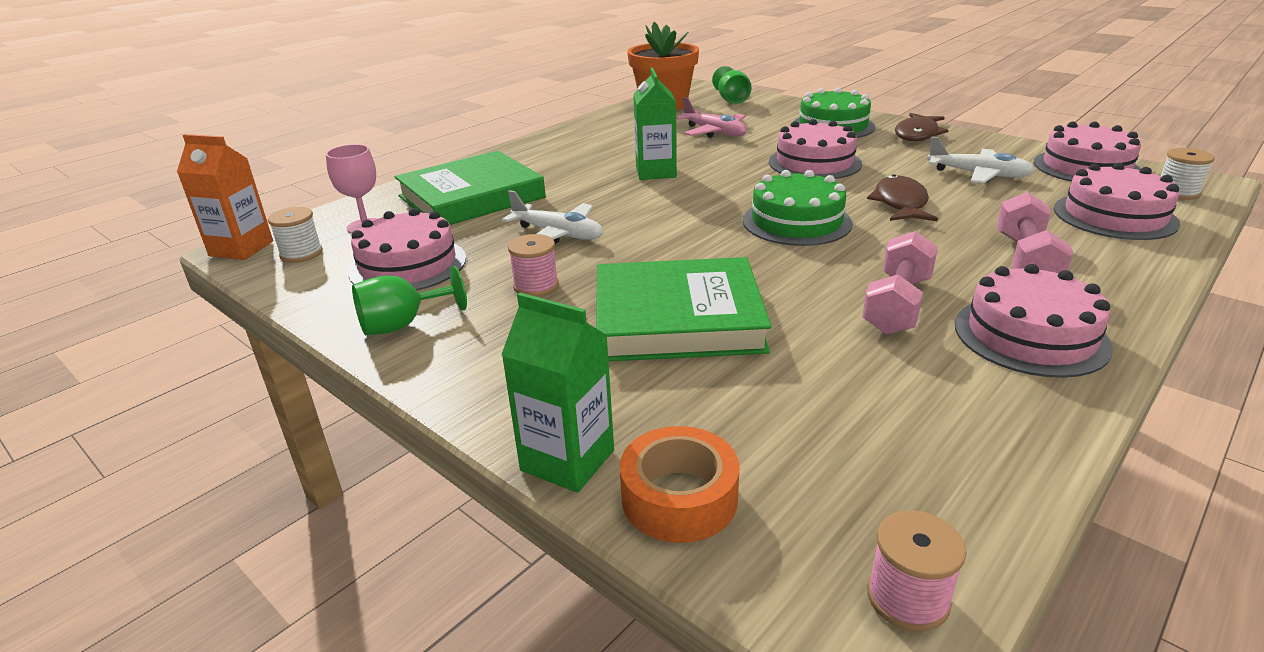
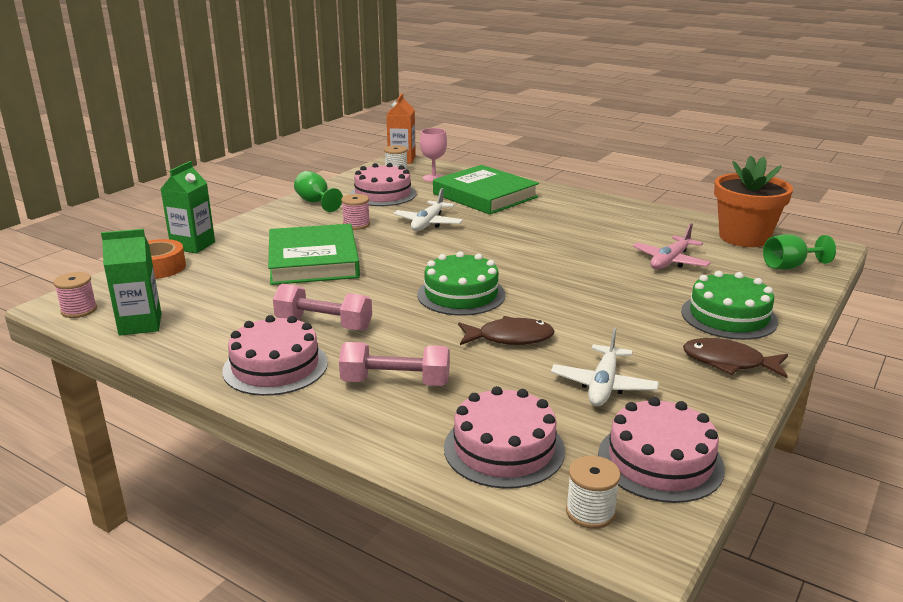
camera: 80 degrees right, 5 degrees down
(656, 172) = (552, 243): green carton -> green carton (140, 324)
(814, 163) = (603, 304): pink cake -> none

